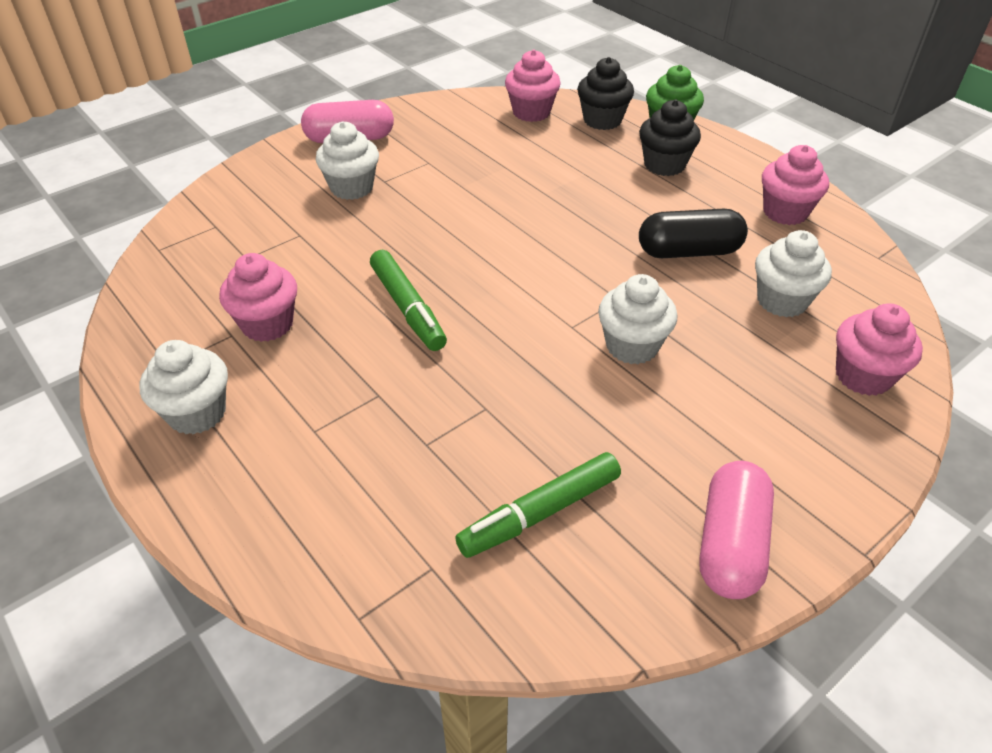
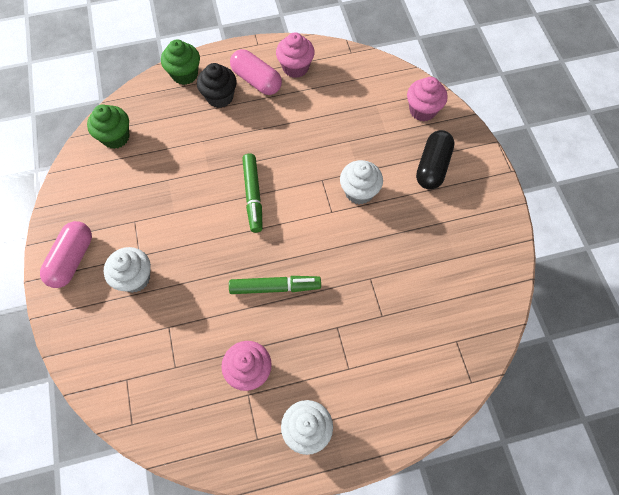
camera: 65 degrees left, 20 degrees up
(531, 112) = (115, 137): pink cupcake -> green cupcake
(539, 513) = (444, 282): green marker -> green marker (253, 196)
(602, 120) = (152, 103): black cupcake -> none
(688, 251) = (302, 128): black capsule -> black capsule (432, 167)
(730, 544) = (489, 215): pink capsule -> pink capsule (256, 80)
(782, 301) = (360, 110): white cupcake -> none

